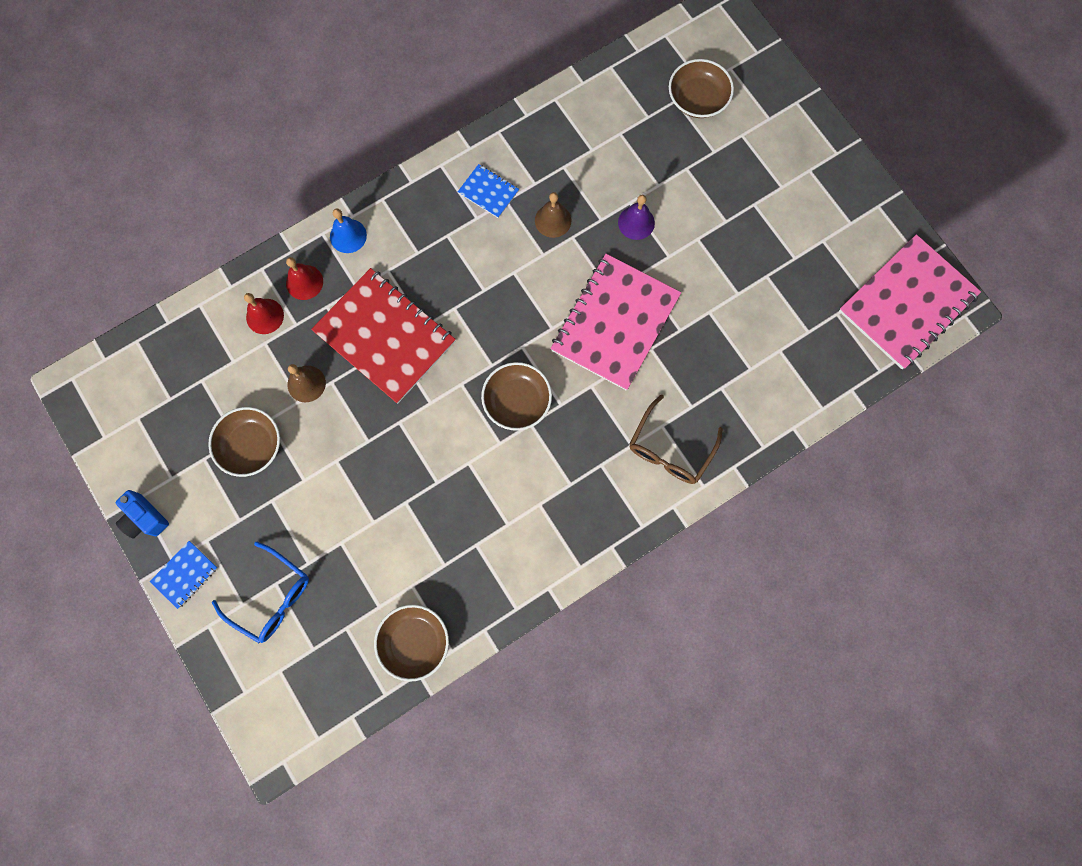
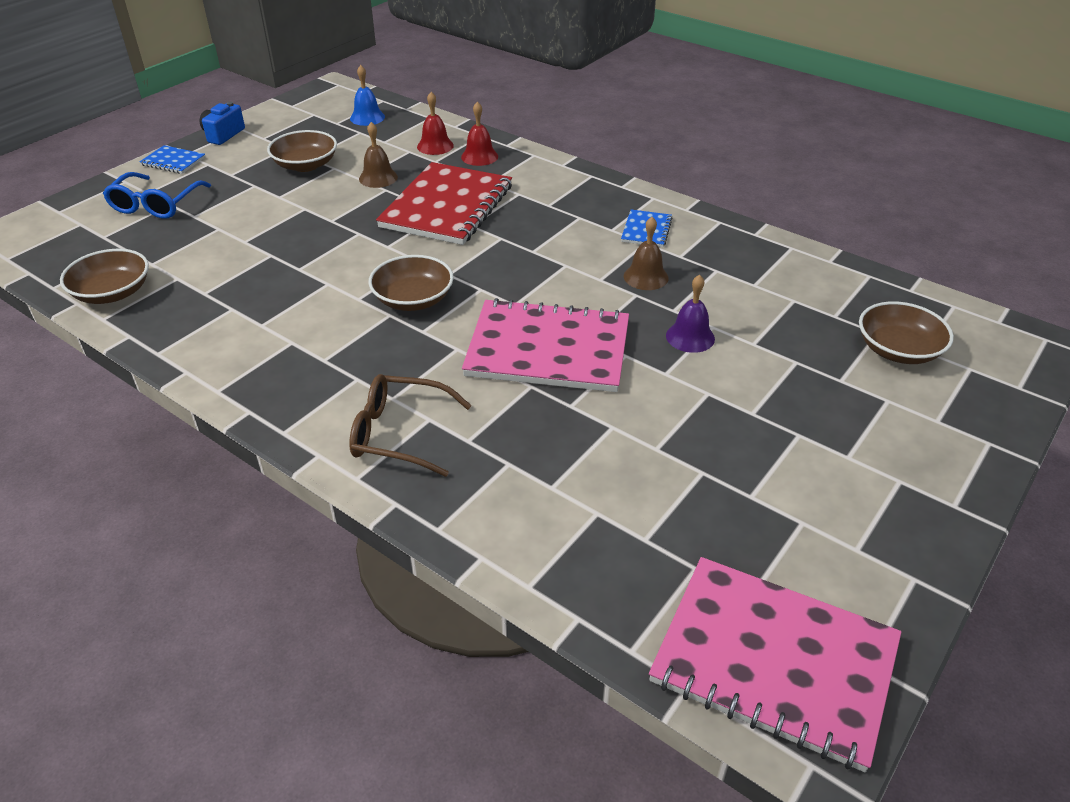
camera: 70 degrees right, 35 degrees down
(348, 236) = (540, 167): blue bell -> blue bell (367, 117)

